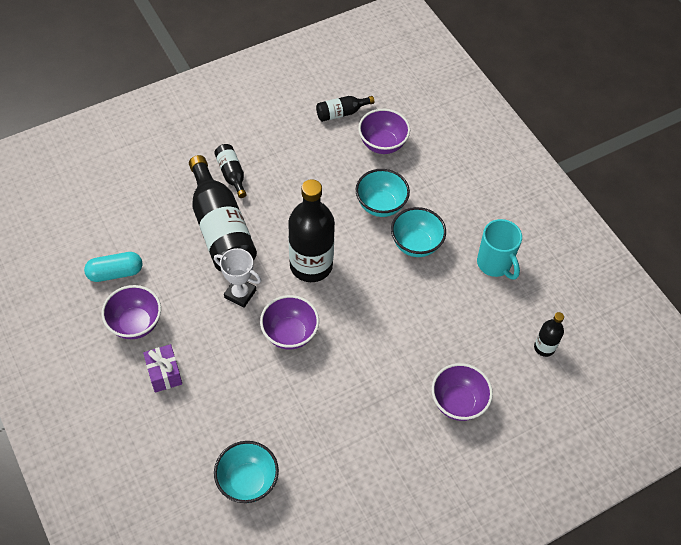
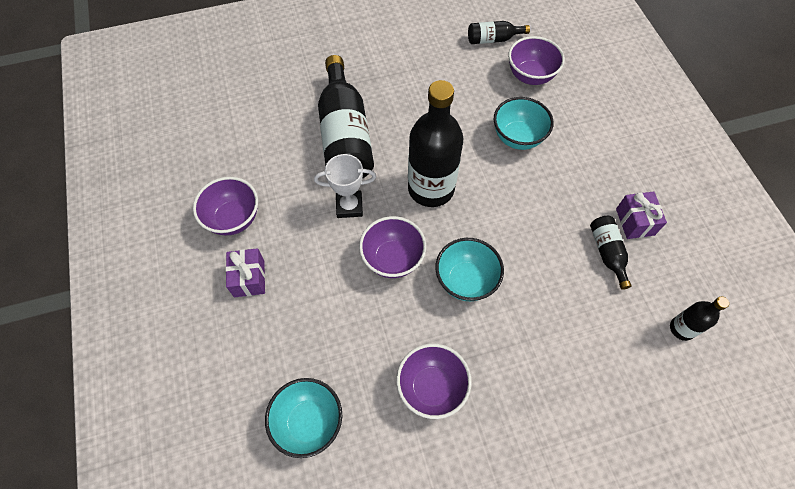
camera: 15 degrees right, 5 degrees up
(115, 273) = (227, 162): turquoise capsule -> none
(231, 174) = (368, 83): black bottle -> black bottle (607, 253)
(240, 294) = (349, 206): white trophy -> white trophy turned 45 degrees counterclockwise
(416, 244) = (549, 185): turquoise bowl -> turquoise bowl (466, 280)
(458, 402) = (569, 375): purple bowl -> purple bowl (431, 387)
(495, 264) = (635, 222): turquoise mug -> purple gift

